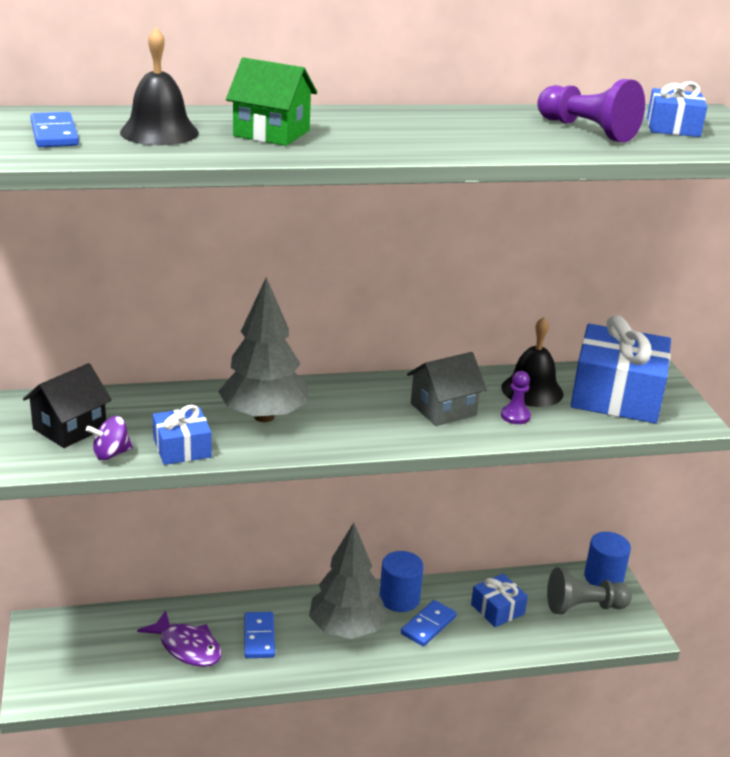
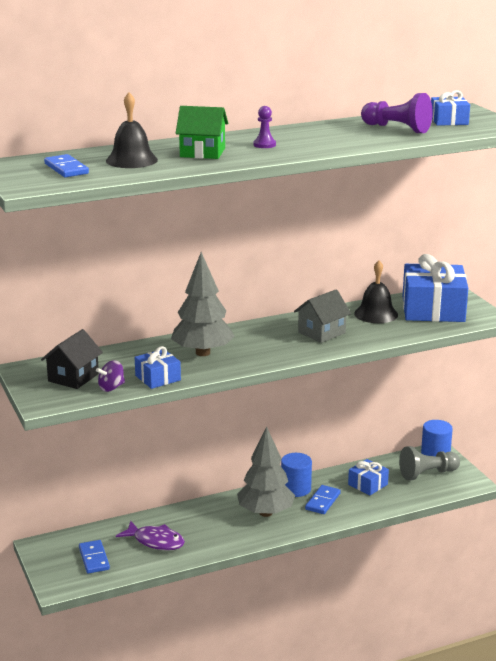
camera: 10 degrees left, 5 degrees down
(259, 637) = (205, 527): blue domino -> blue domino (94, 558)
(515, 416) = (371, 330): purple pawn -> purple pawn (264, 145)

